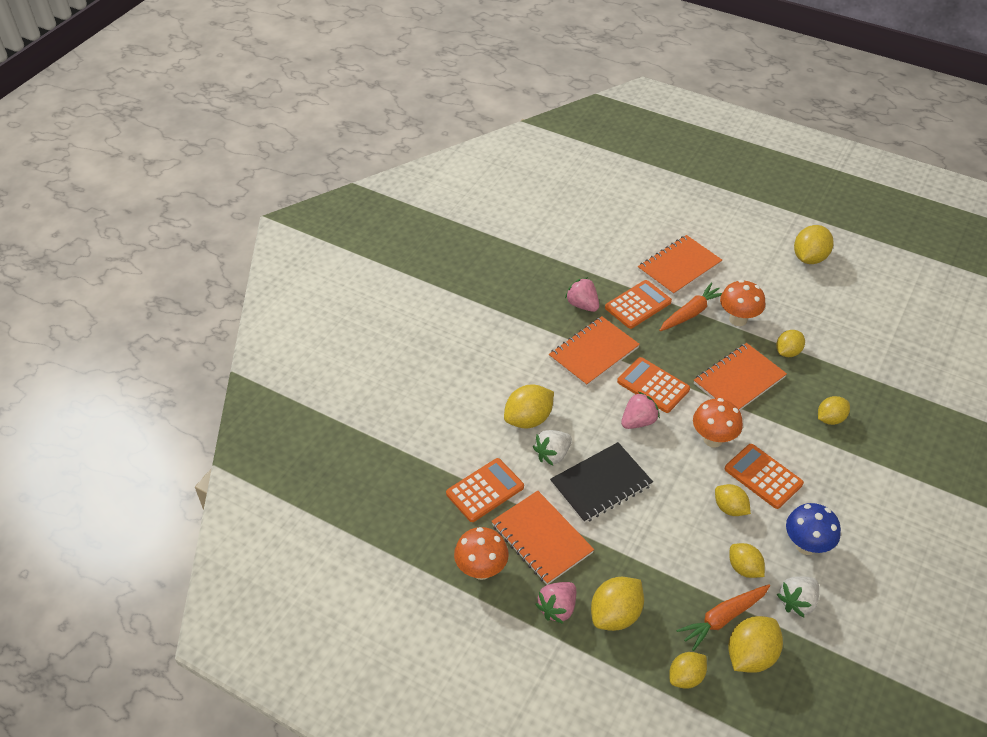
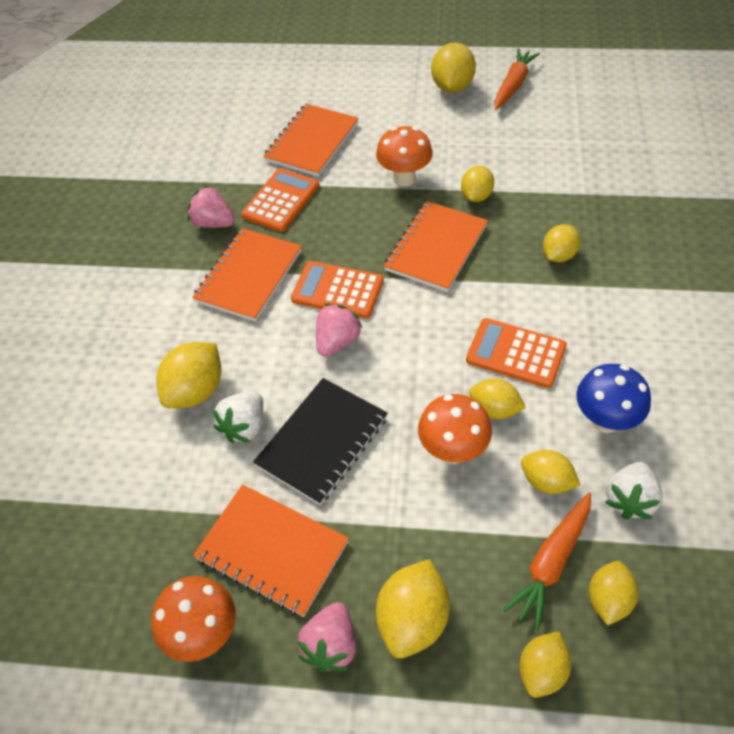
camera: 20 degrees left, 5 degrees up
(485, 490) = (170, 512): orange calculator -> none
(691, 313) = (347, 189): orange carrot -> orange carrot (513, 85)
(713, 439) = (437, 330): orange mushroom -> orange mushroom (453, 451)
(750, 655) = (608, 600): yellow lemon -> yellow lemon, size x0.66

